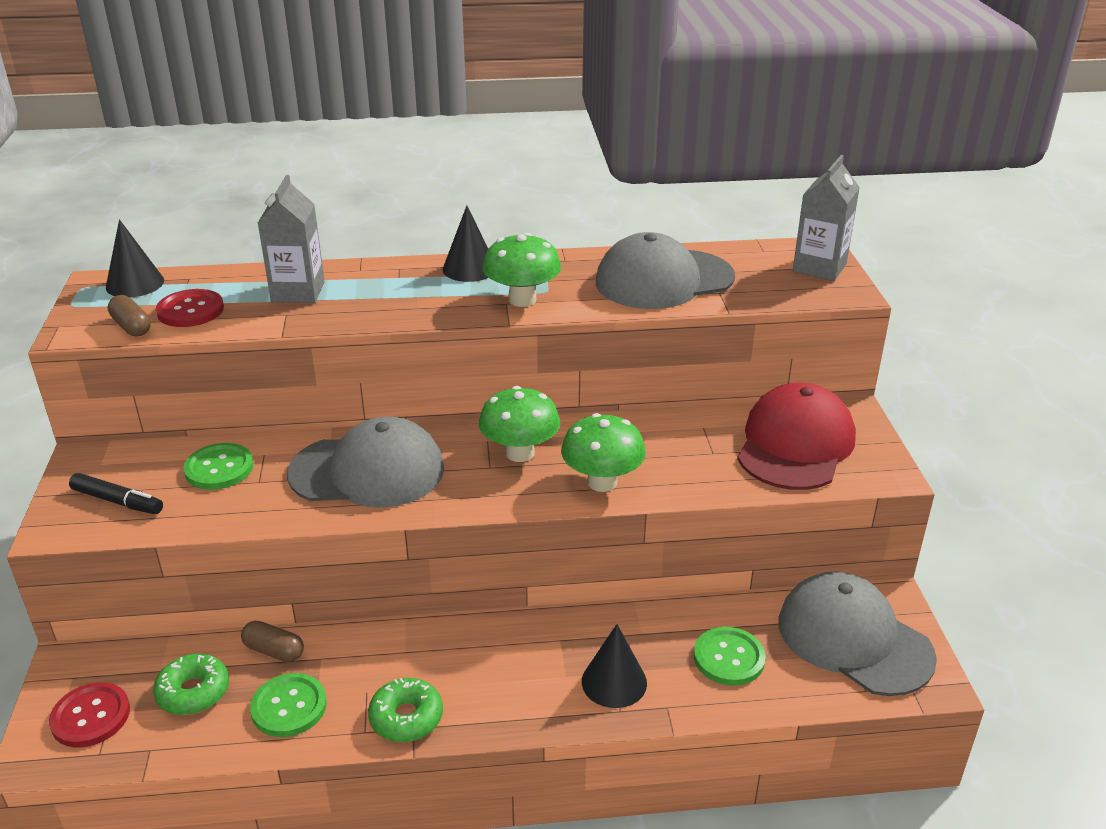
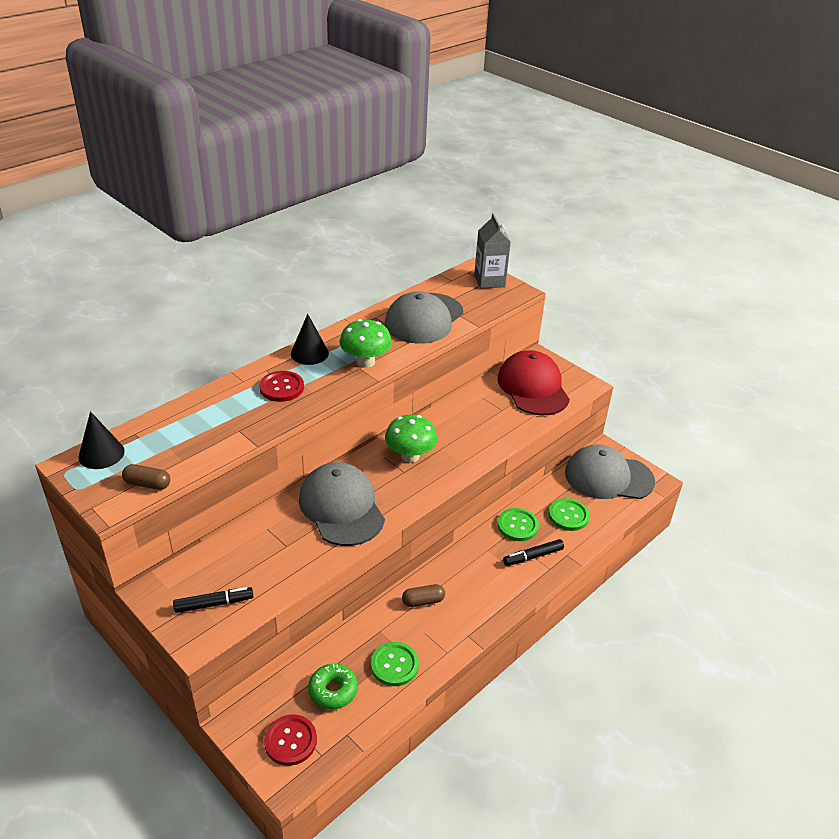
camera: 40 degrees left, 5 degrees up
(190, 310) = (171, 455): red button -> red button (281, 387)
(219, 468) = (251, 551): green button -> green button (517, 526)
(274, 651) = (350, 642): brown capsule -> brown capsule (423, 601)
(298, 292) = (225, 412): grey carton -> none
(367, 471) = (341, 507): grey cap -> grey cap turned 75 degrees counterclockwise
(406, 718) = (459, 633): green donut -> none
(602, 482) = (469, 452): green mushroom -> none
(614, 682) = (533, 556): black cone -> black marker

